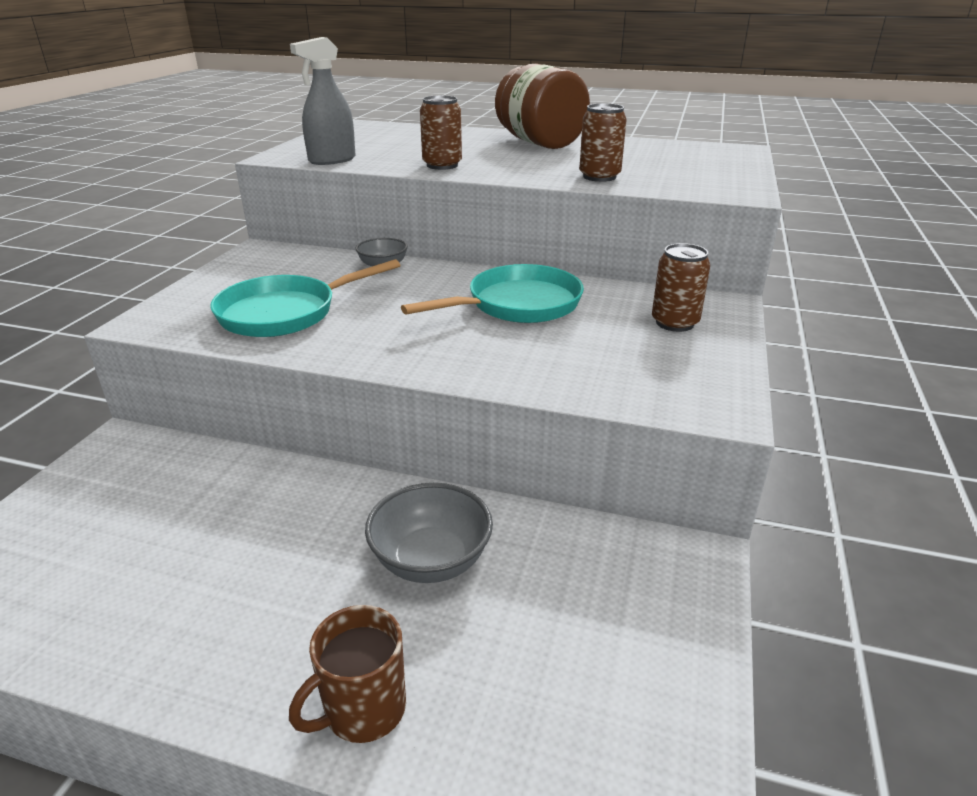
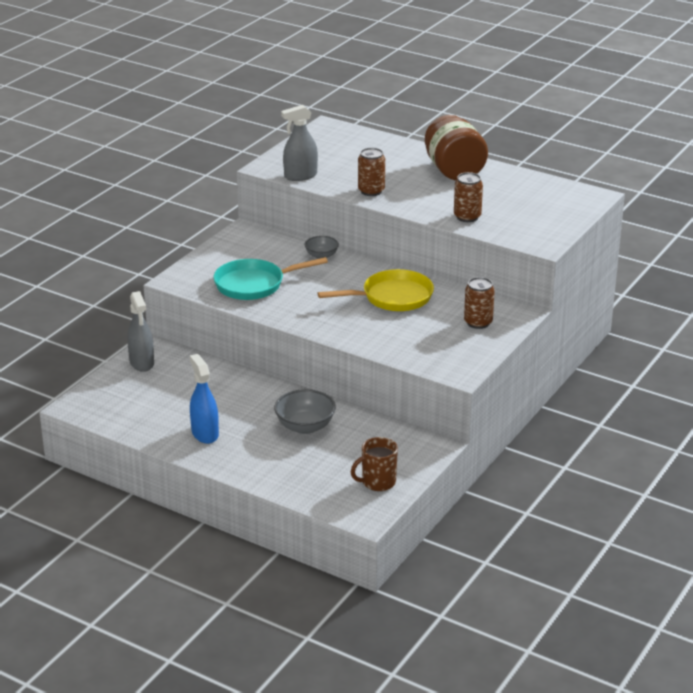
camera: 15 degrees right, 0 degrees up
(94, 475) = (142, 363): none -> grey spray bottle
(220, 621) = (205, 434): none -> blue spray bottle
(363, 709) = (260, 470): brown mug -> brown mug (377, 482)
(518, 305) = (392, 297): turquoise pan -> yellow pan

